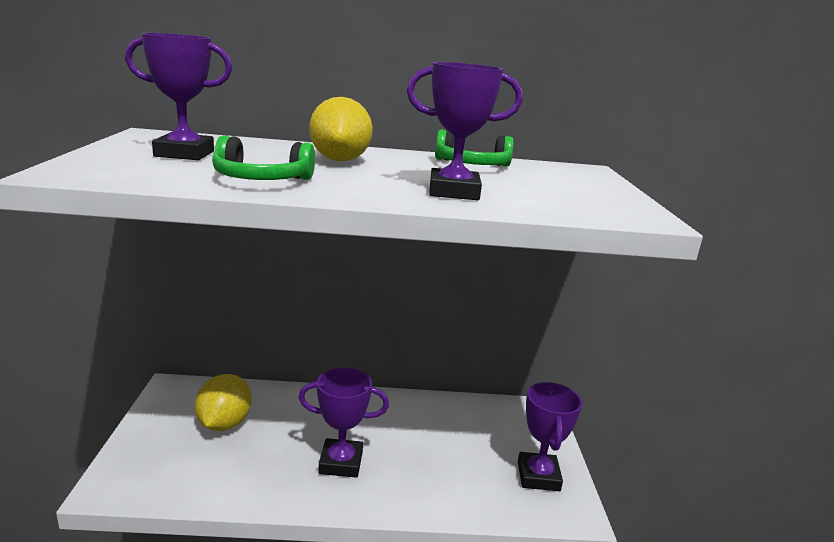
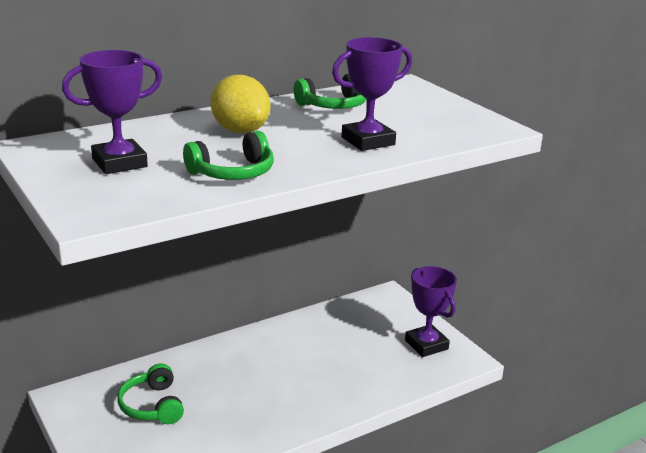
camera: 30 degrees left, 5 degrees up
(224, 424) = (152, 406): yellow lemon -> green headphones
(341, 462) = (280, 394): purple trophy -> none

